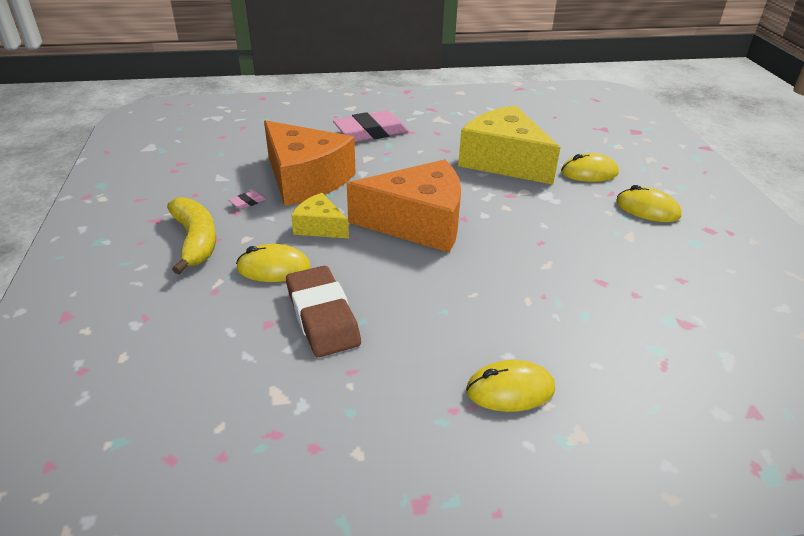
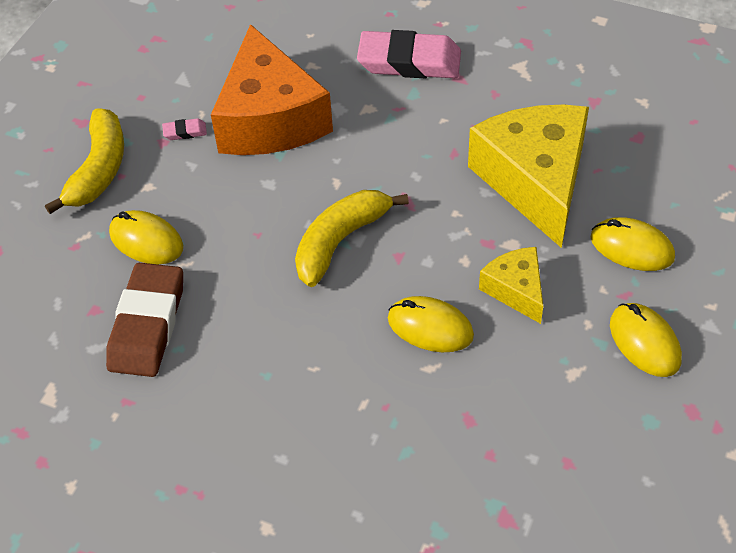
camera: 35 degrees right, 15 degrees up
(320, 227) = (231, 201): yellow cheese -> yellow cheese (516, 290)
(418, 223) = (340, 241): orange cheese -> yellow banana
(510, 390) = (248, 496): yellow mouse -> yellow mouse (430, 327)

